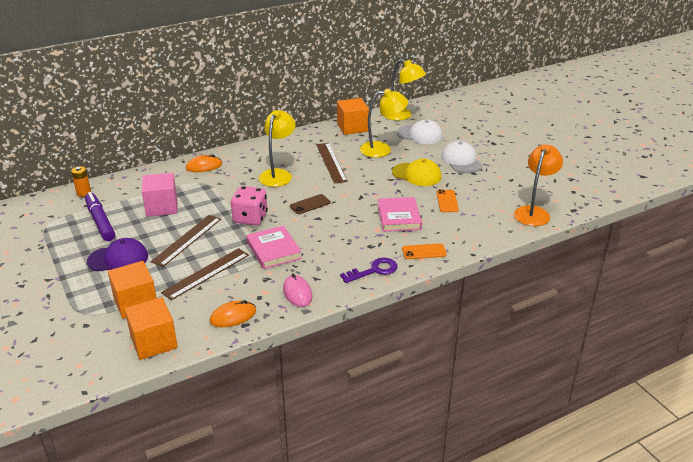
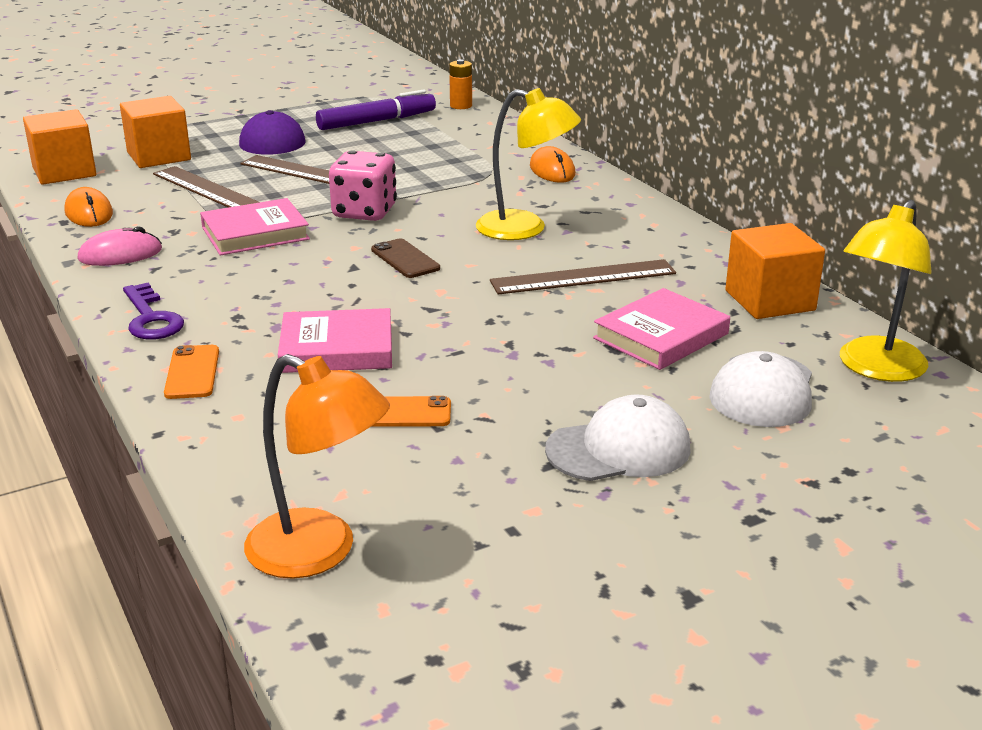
camera: 90 degrees right, 5 degrees down
(162, 207) = (412, 152): pink cube -> none
(382, 149) = (661, 336): yellow lamp -> pink book
(417, 174) = (533, 377): yellow cap -> none

